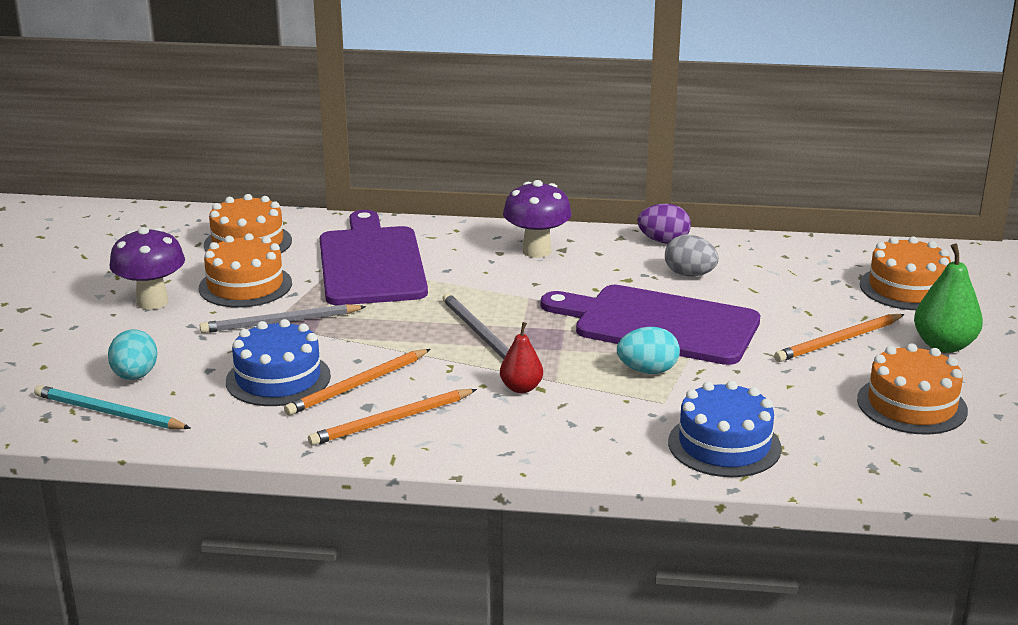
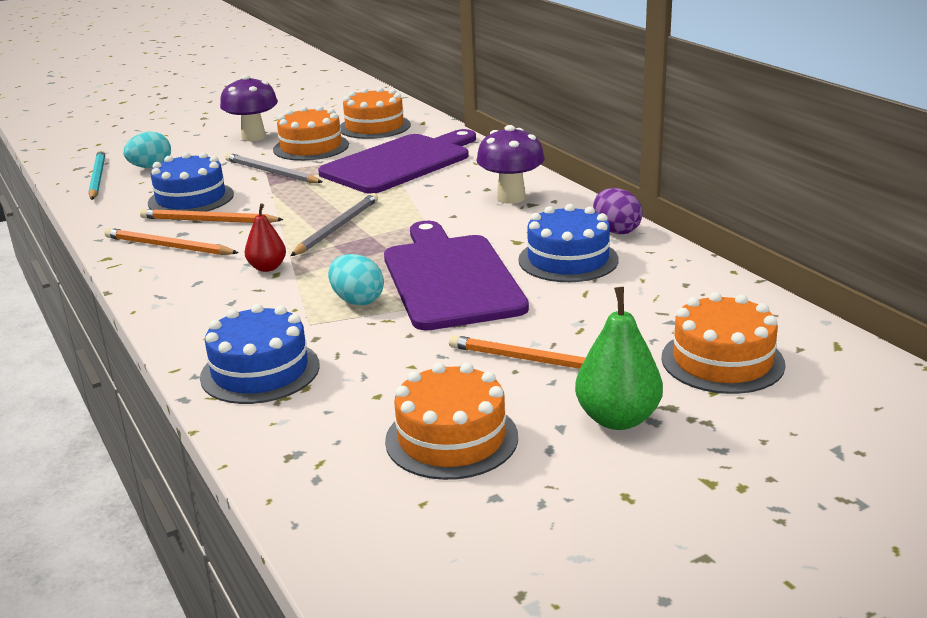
camera: 55 degrees right, 0 degrees up
(689, 275) = (568, 260): grey egg -> blue cake

